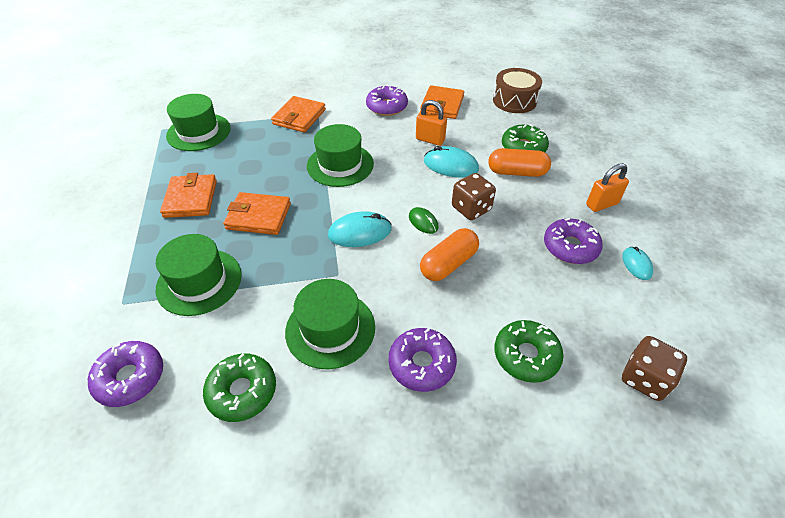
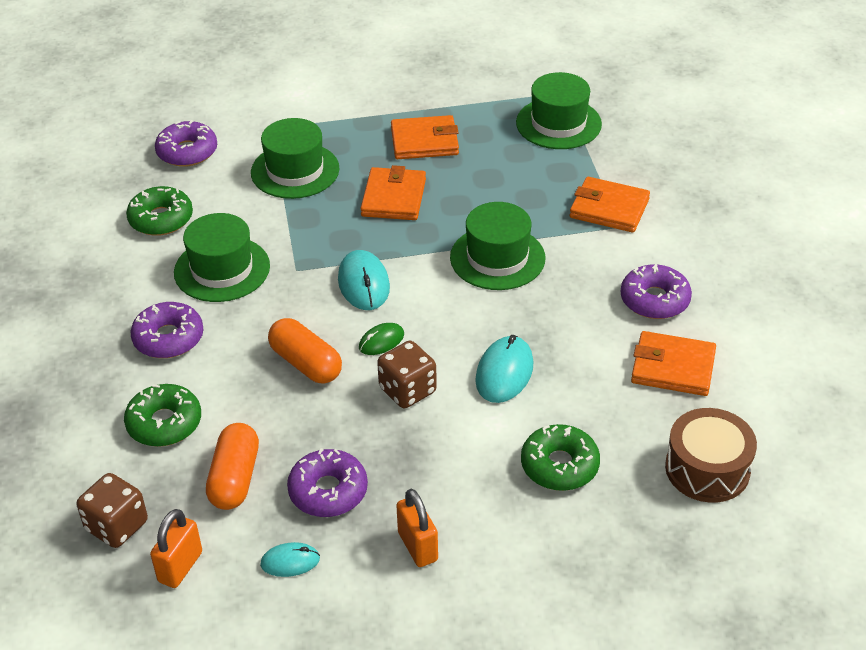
camera: 90 degrees right, 5 degrees down
(430, 140) = (567, 350): orange padlock -> orange padlock (180, 567)
(517, 172) = (492, 450): orange capsule -> orange capsule (235, 478)

